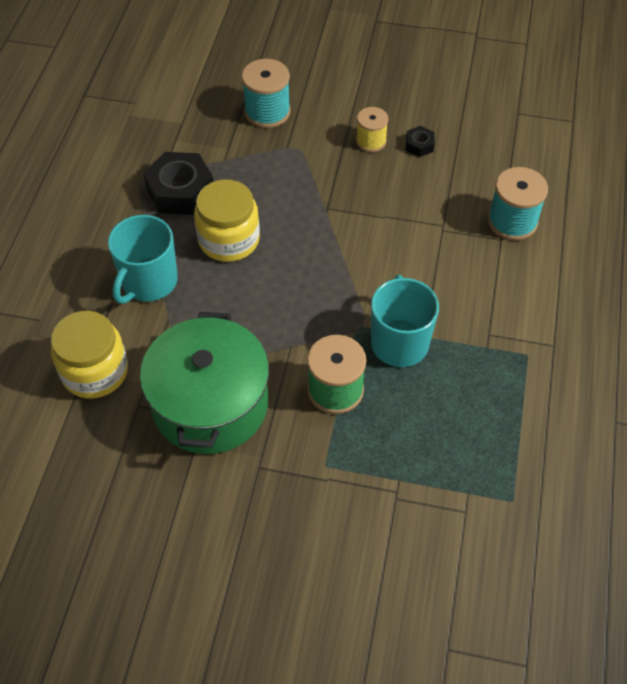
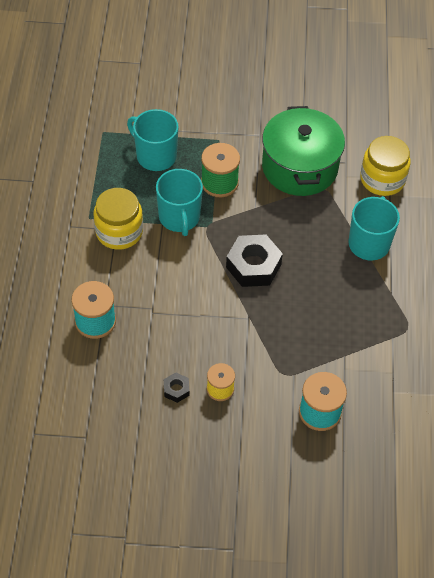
camera: 170 degrees right, 0 degrees up
(180, 191) = (371, 321): black nut -> black nut (253, 266)
(229, 239) = (319, 282): yellow jar -> yellow jar (119, 232)
(428, 445) = (155, 156): none -> turquoise mug

